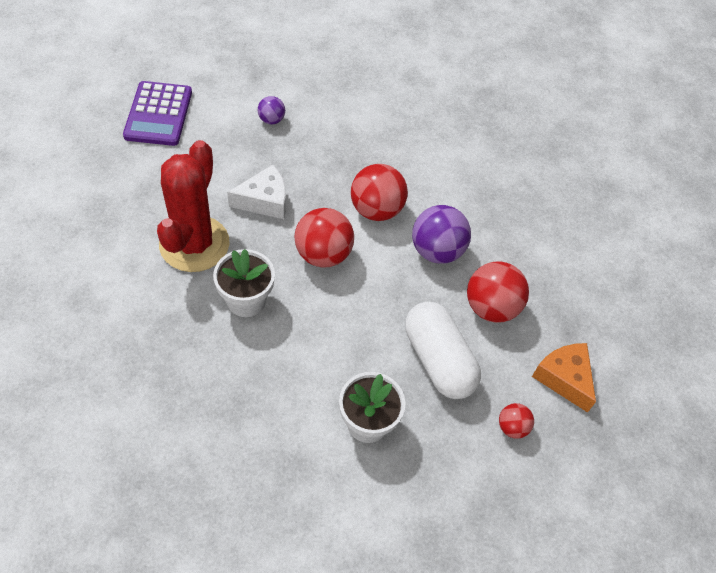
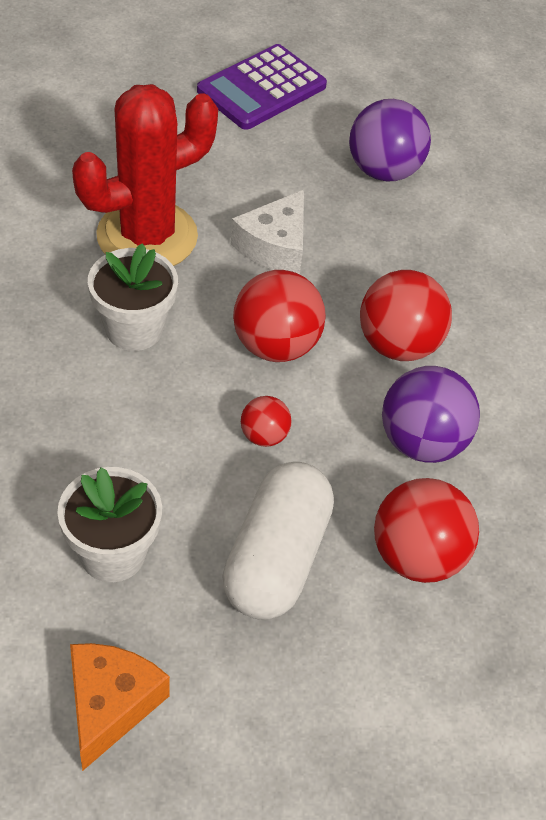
camera: 45 degrees right, 5 degrees down
(264, 201) = (275, 246): white cheese -> white cheese turned 90 degrees clockwise
(271, 120) = (384, 171): purple ball -> purple ball, size x1.90
(512, 427) = (278, 708): red ball -> red ball (264, 436)
(564, 378) = (418, 715): orange cheese -> orange cheese (110, 705)

